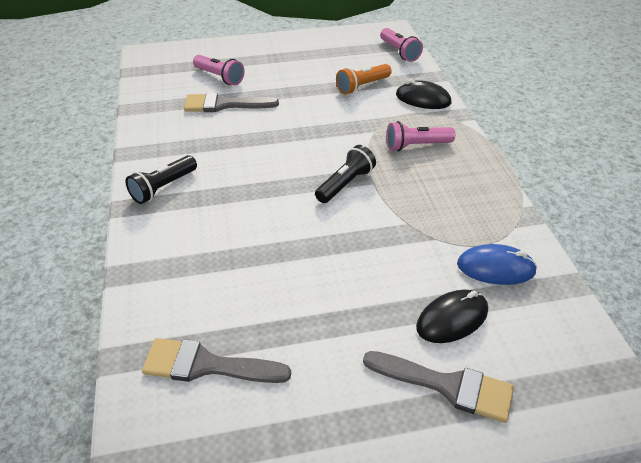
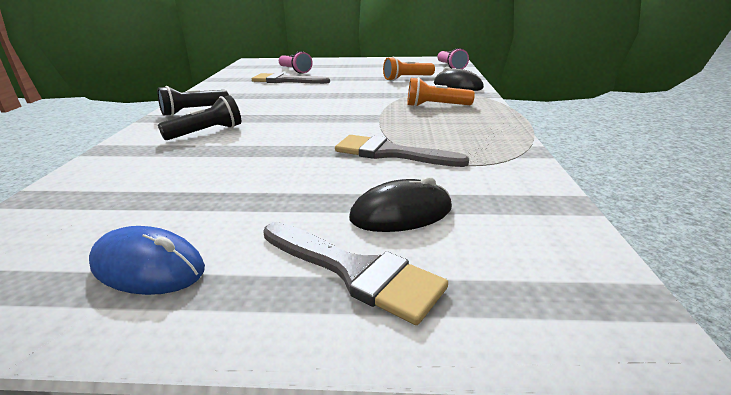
camera: 15 degrees right, 15 degrees down
(206, 365) = (97, 213): grey brush -> grey brush (390, 153)
(345, 184) = (352, 120): black flashlight -> black flashlight (207, 132)
(416, 146) = (436, 106): pink flashlight -> orange flashlight
(495, 268) = (478, 181): blue mouse -> blue mouse (148, 267)

